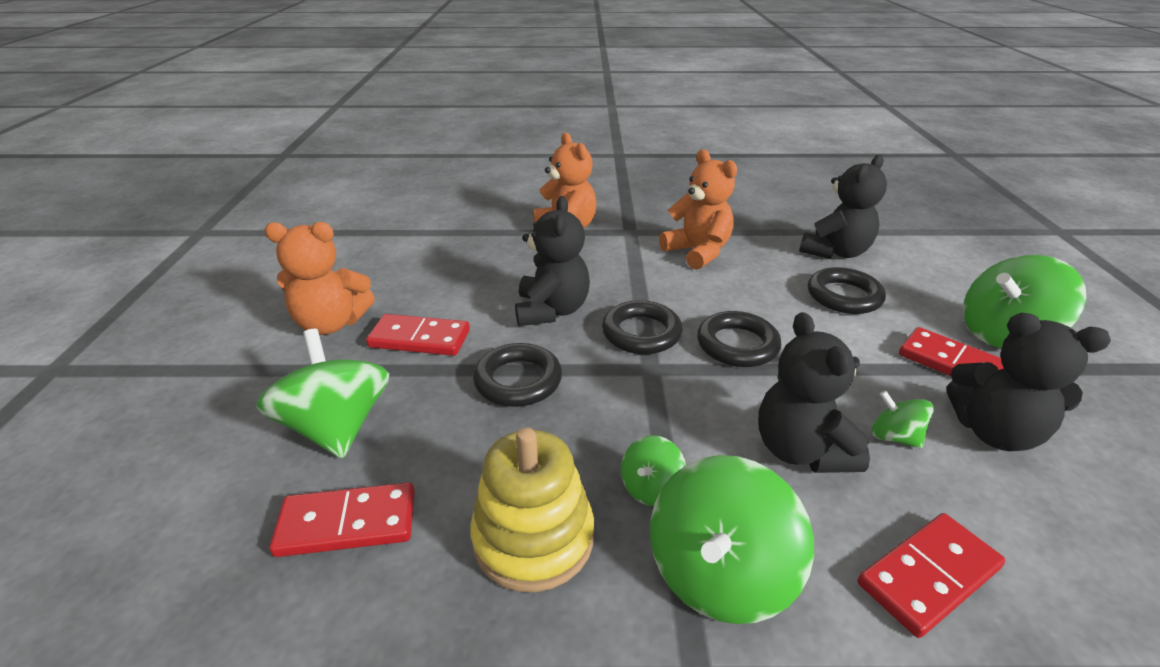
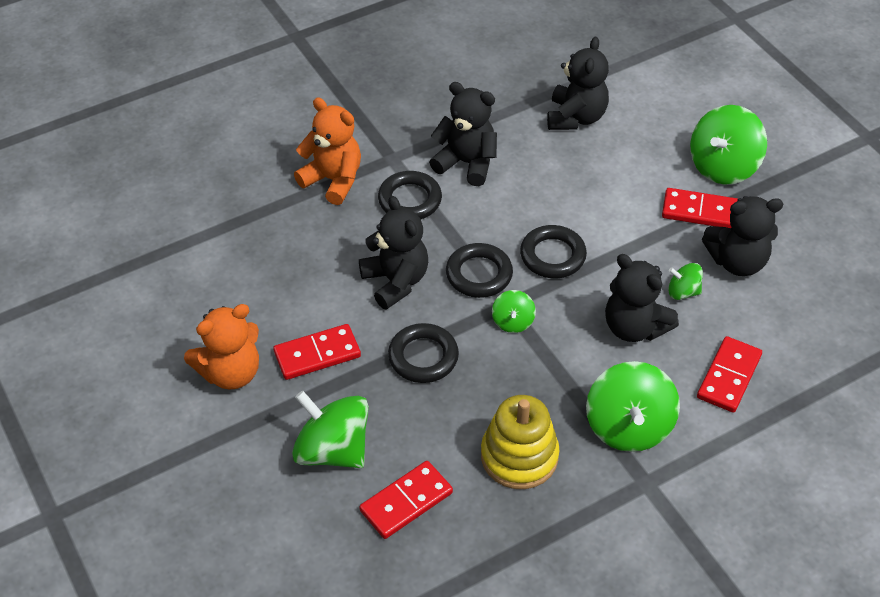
camera: 30 degrees left, 15 degrees up
(651, 488) = (563, 395): green spinning top -> green spinning top (512, 322)
(697, 252) = (466, 163): orange teddy bear -> black teddy bear
(844, 296) = (603, 170): black ring -> black ring (410, 200)

